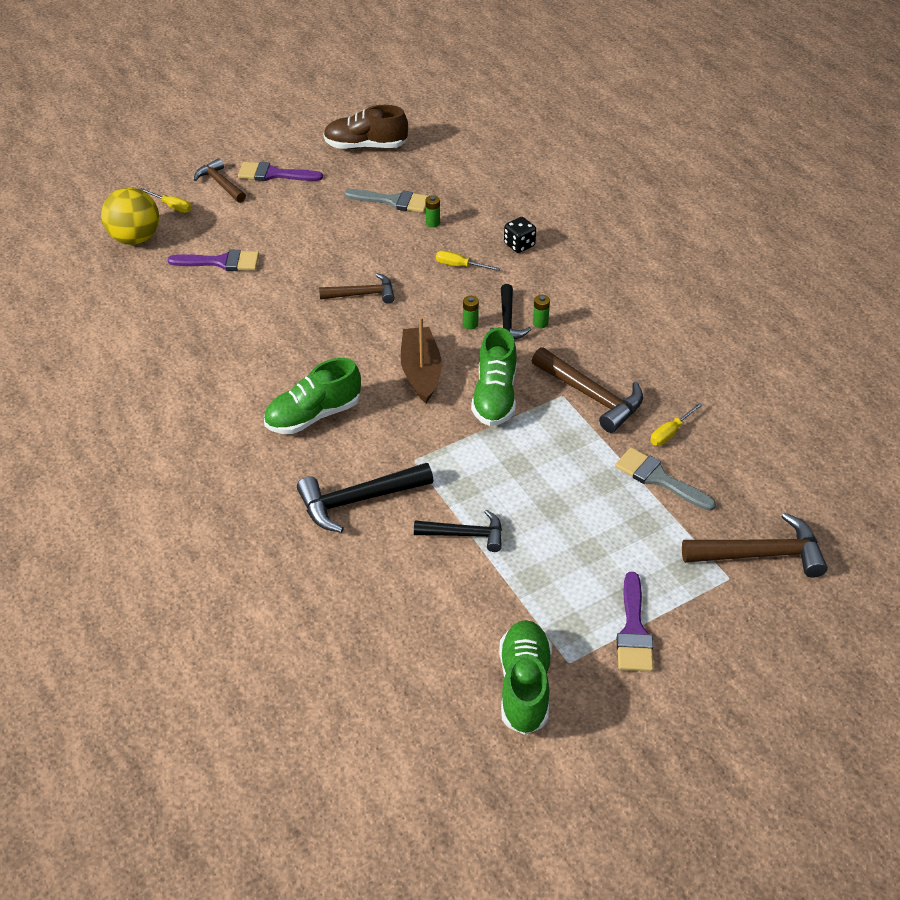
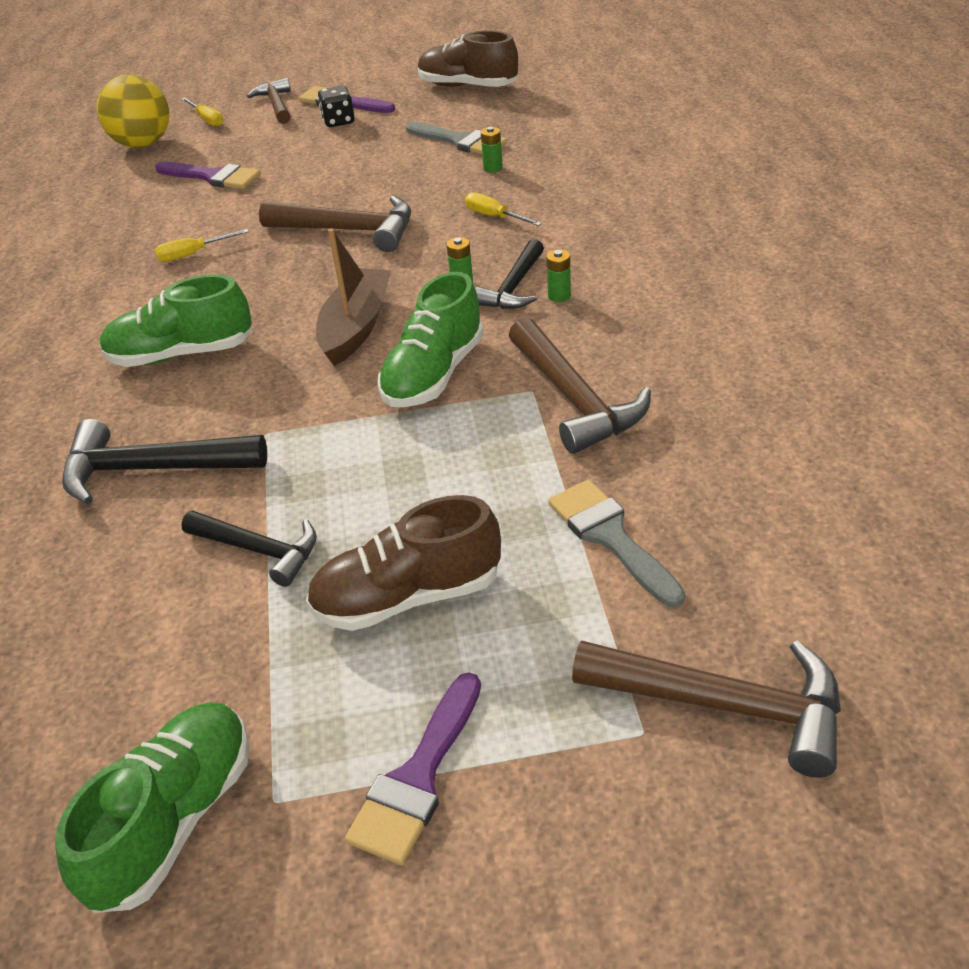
camera: 25 degrees right, 5 degrees down
(362, 294) = (349, 230): brown hammer -> brown hammer, size x1.53
(519, 245) = (590, 204): black dice -> black dice (338, 121)
(569, 540) = (408, 597): none -> brown shoe
(670, 432) = (669, 473): yellow screwdriver -> yellow screwdriver (193, 254)

